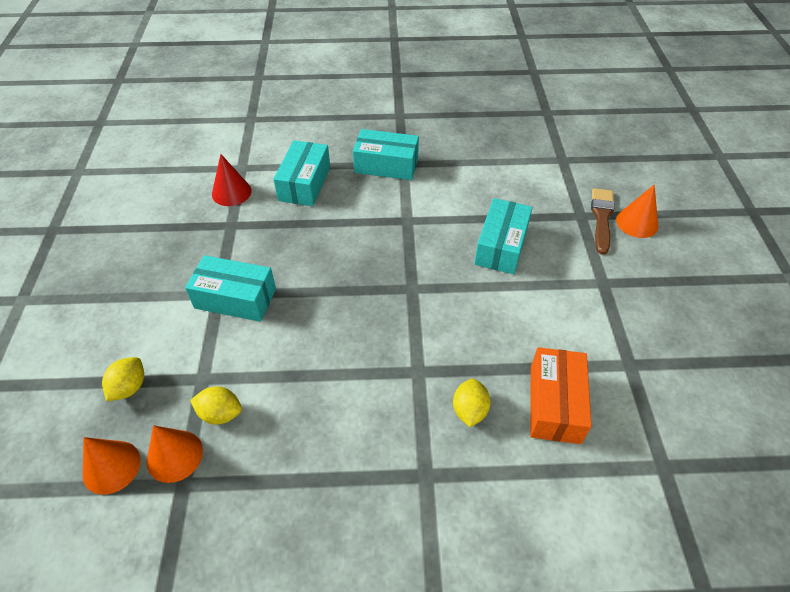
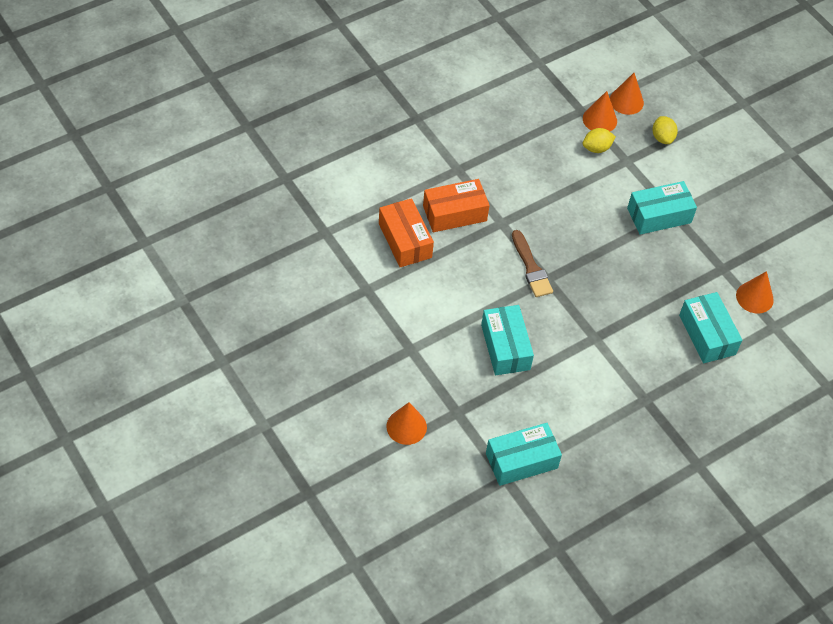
camera: 145 degrees right, 5 degrees up
(231, 192) = (754, 297): red cone -> orange cone
(386, 165) = (658, 390): turquoise box -> turquoise box (521, 461)
(469, 410) = (454, 213): yellow lemon -> orange box
(602, 217) = (438, 418): brown brush -> brown brush (531, 268)

